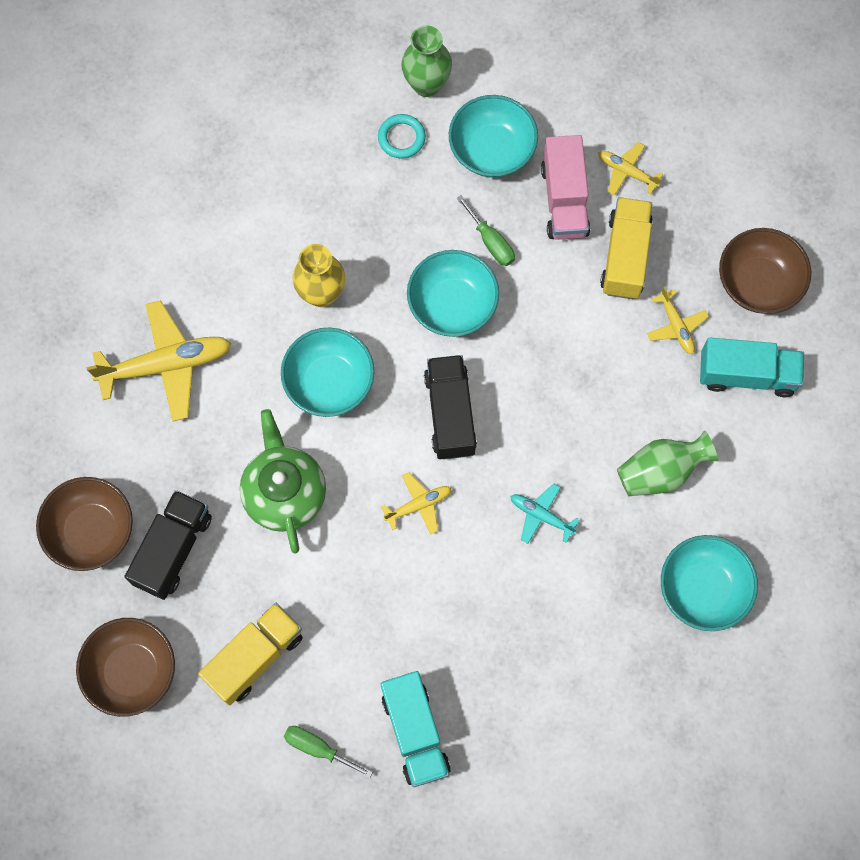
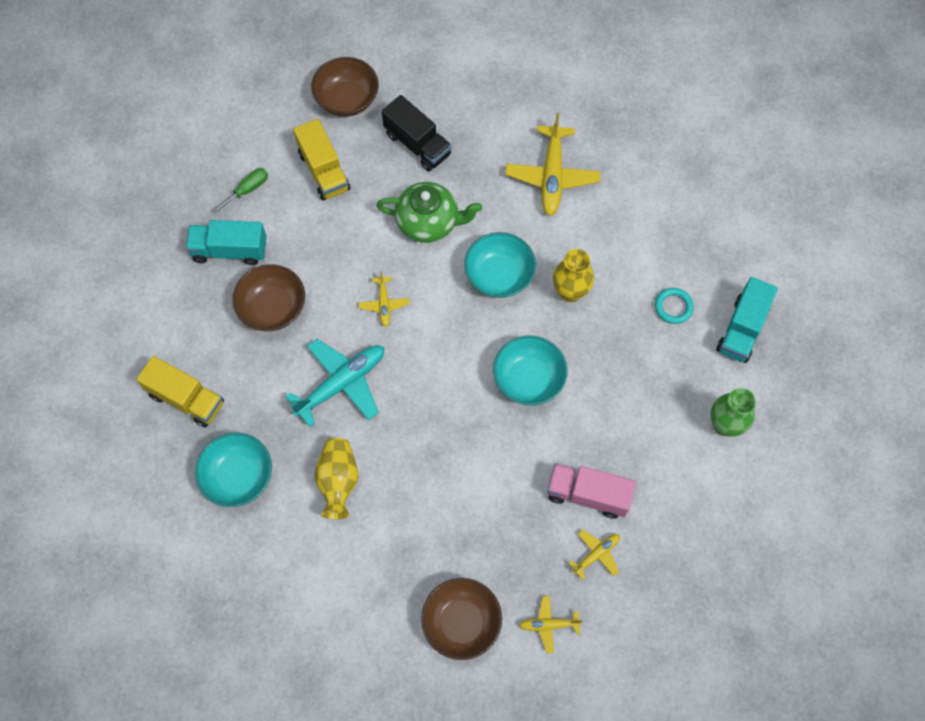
camera: 110 degrees right, 5 degrees down
(91, 531) = (450, 101): brown bowl -> brown bowl (273, 308)
(401, 138) = (682, 390): turquoise ring -> turquoise ring (673, 307)
(450, 414) = (443, 348): black truck -> none
(491, 242) = (570, 425): green screwdriver -> none
(492, 150) = (650, 454): turquoise bowl -> none
(541, 516) = (341, 384): turquoise plane -> turquoise plane, size x1.94
(625, 256) = (522, 523): yellow truck -> yellow truck (186, 399)
(660, 471) = (338, 481): green vase -> yellow vase
(676, 326) = (449, 540): yellow plane -> yellow plane (549, 625)
(747, 375) = (388, 579): turquoise truck -> turquoise truck (742, 329)

